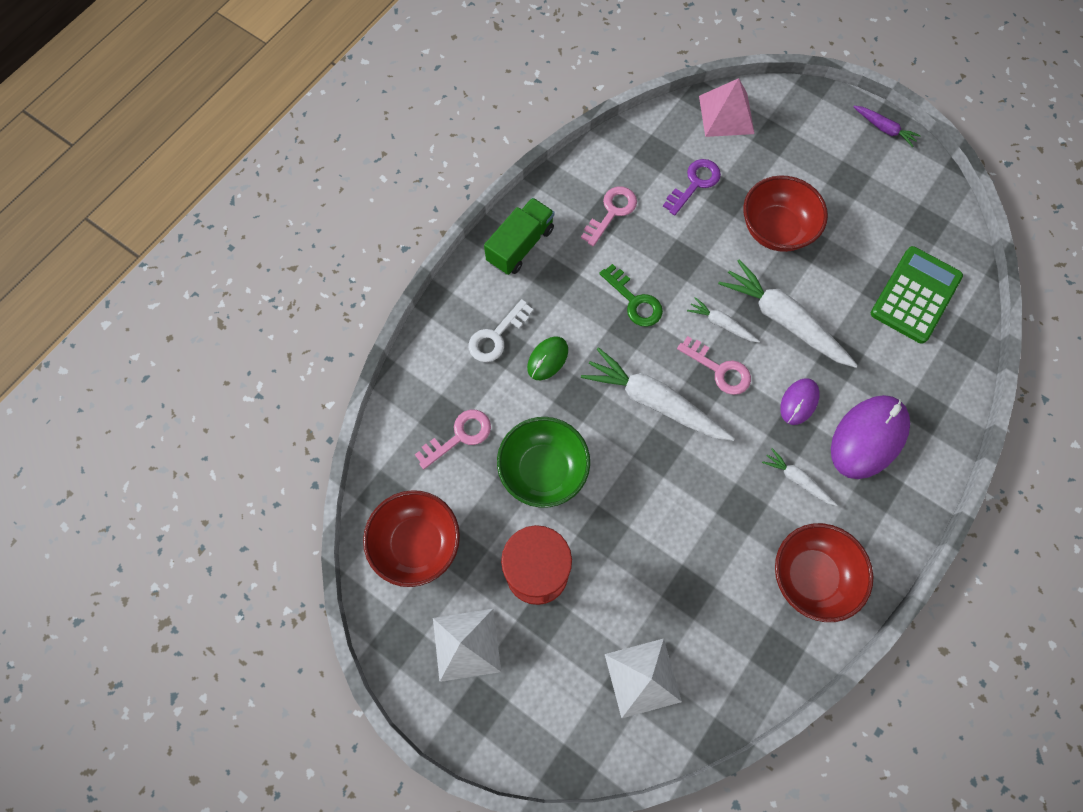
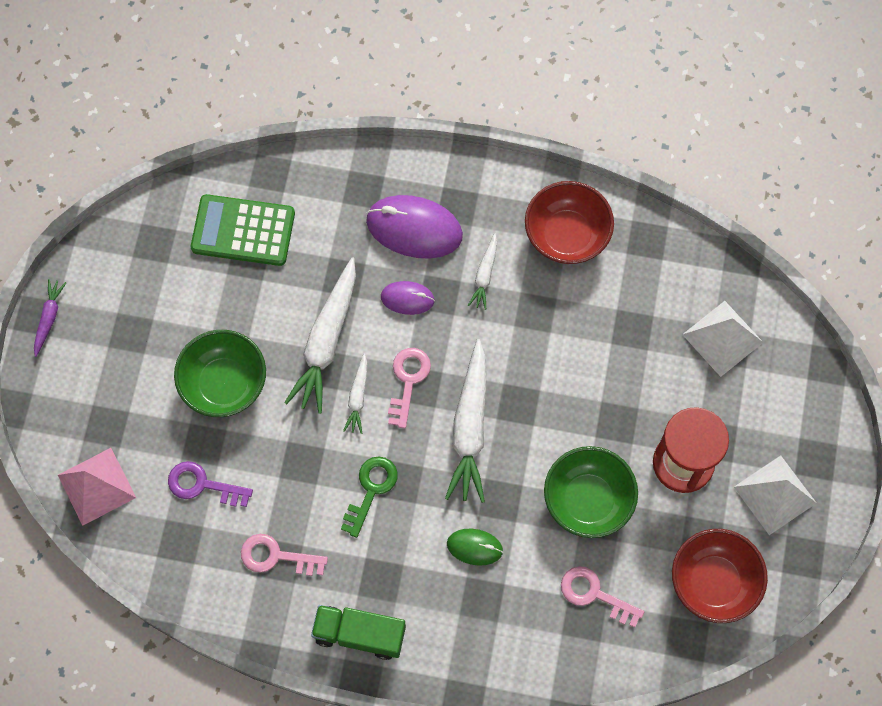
camera: 115 degrees left, 0 degrees up
(496, 336) = (474, 609): white key -> none
(775, 229) = (224, 384): red bowl -> green bowl

